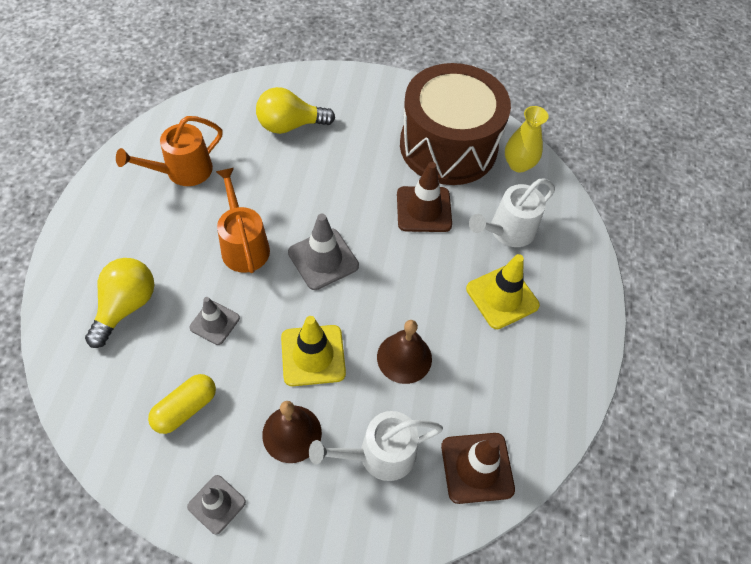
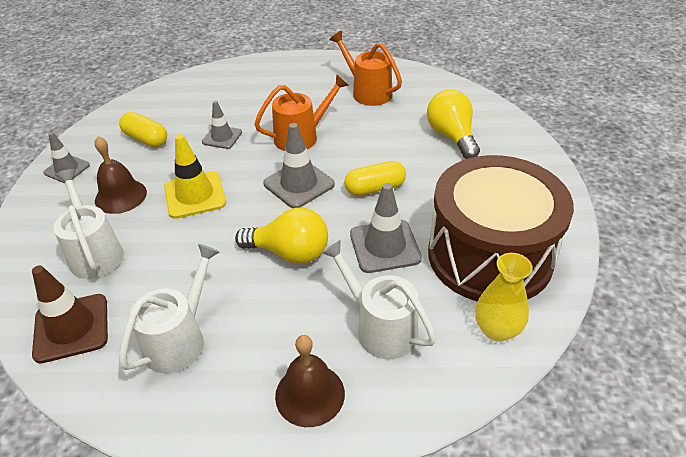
camera: 85 degrees right, 15 degrees down
(126, 306) = (231, 95): yellow light bulb -> yellow light bulb (290, 253)
(348, 200) = (375, 188): none -> yellow capsule
(404, 357) = (195, 256): brown bell -> brown bell (310, 394)
(424, 209) = (385, 246): brown traffic cone -> grey traffic cone
(501, 373) = (179, 339): none -> white watering can
(502, 297) = (281, 330): yellow traffic cone -> none

